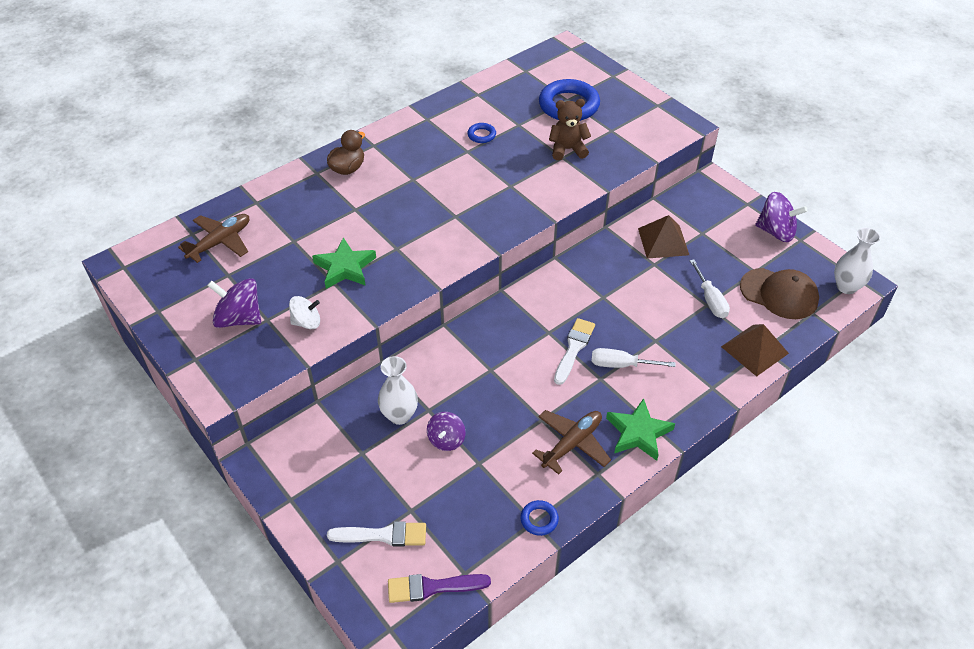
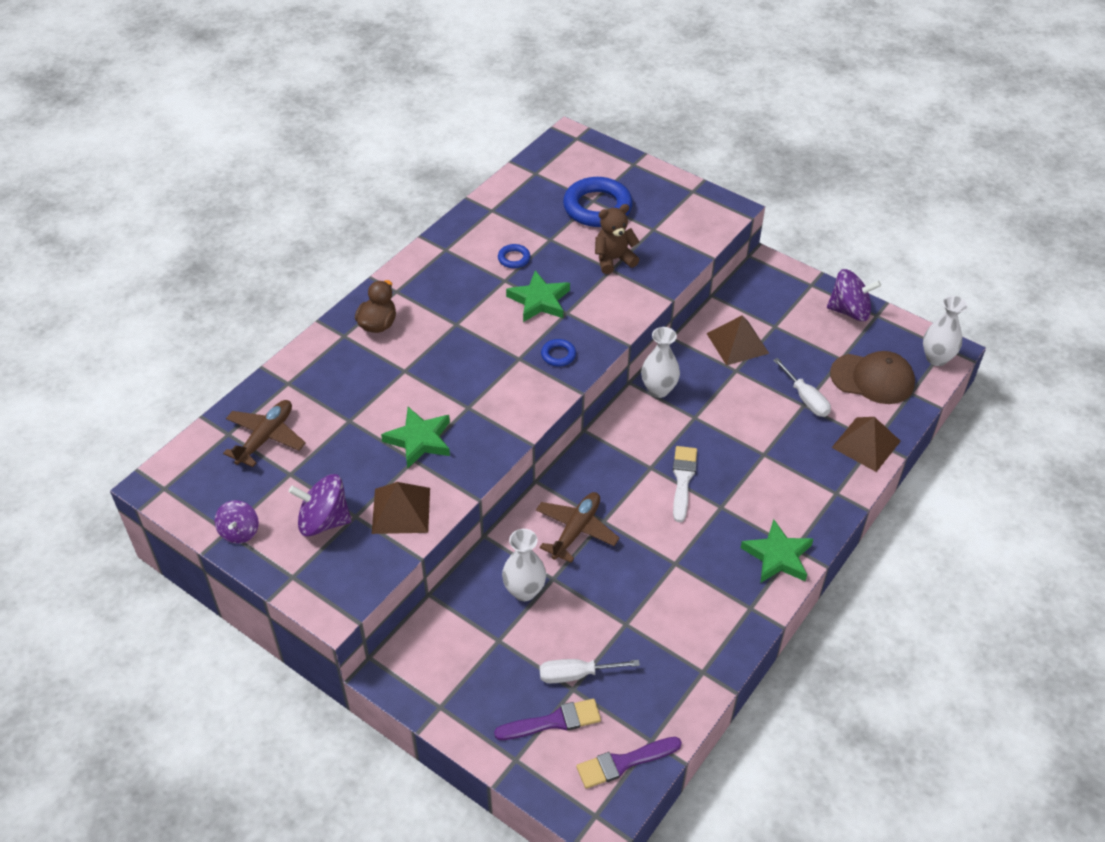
camera: 15 degrees left, 0 degrees up
(306, 322) = (401, 510): white spinning top -> brown pyramid
(383, 535) = (553, 721): white brush -> purple brush
(446, 439) = (583, 606): purple spinning top -> purple spinning top (239, 532)
(490, 172) = (539, 300): none -> green star
(539, 519) = (708, 668): blue ring -> blue ring (558, 355)
(572, 444) = (715, 582): brown plane -> brown plane (576, 530)
(579, 268) = (658, 389): none -> white vase
(621, 365) = (737, 487): white screwdriver -> white screwdriver (576, 675)

